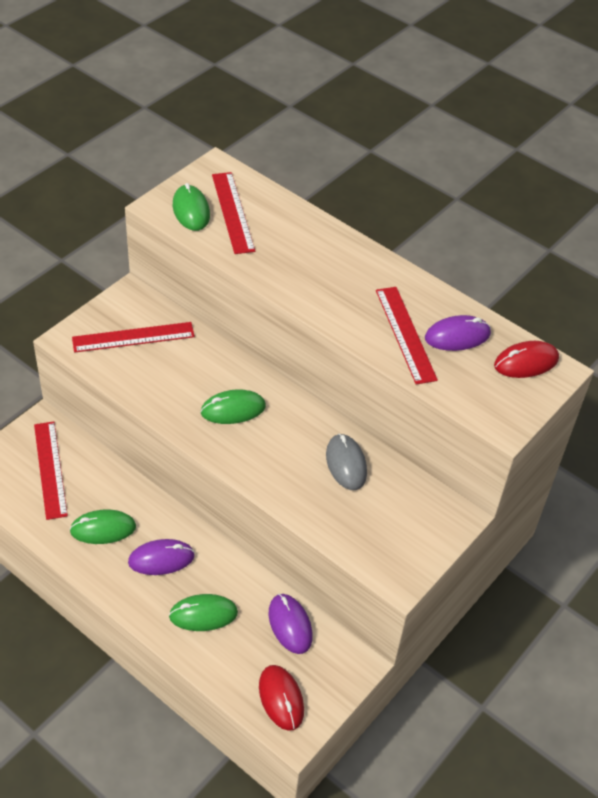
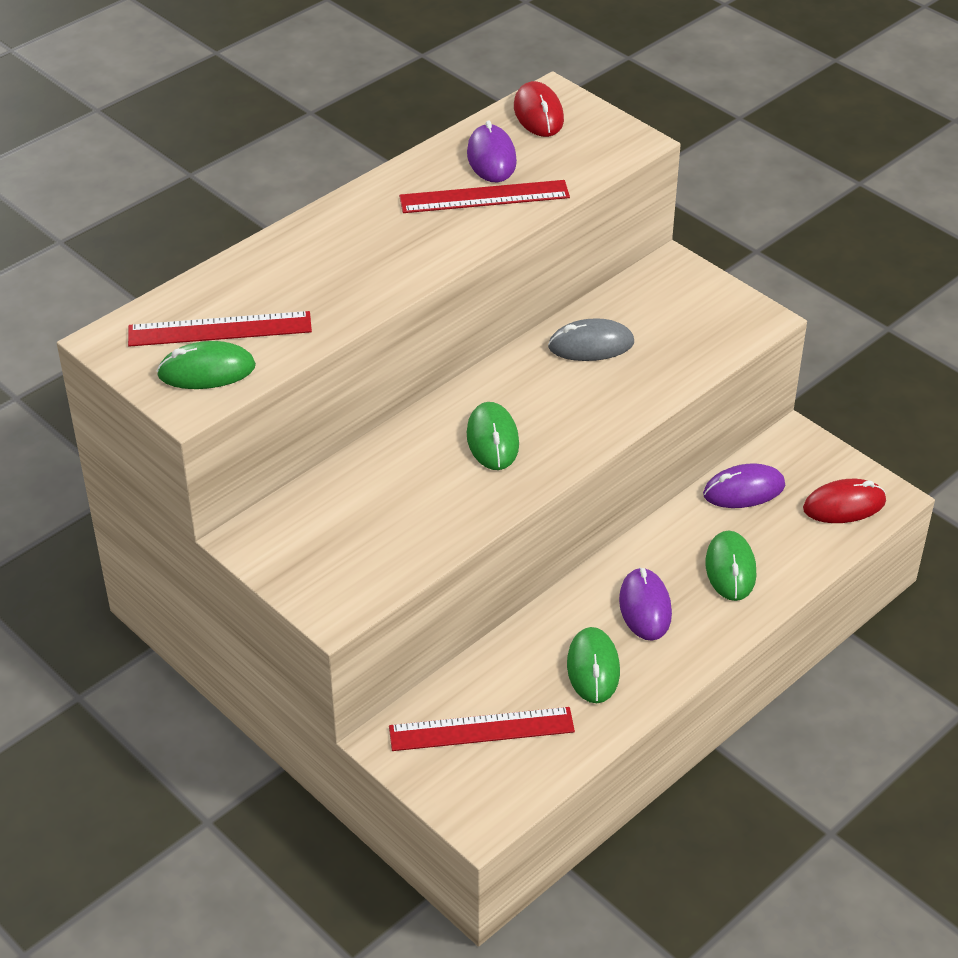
camera: 80 degrees left, 5 degrees down
(133, 337) = (340, 537): red ruler -> none

